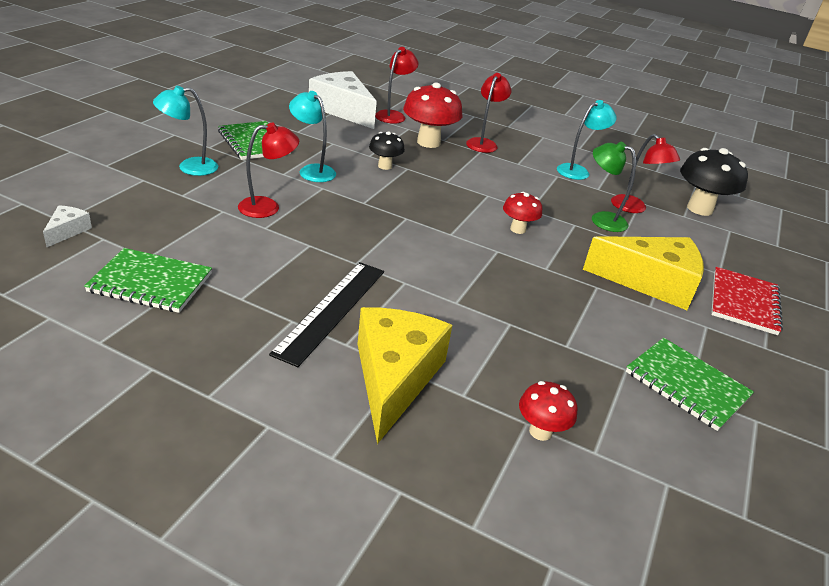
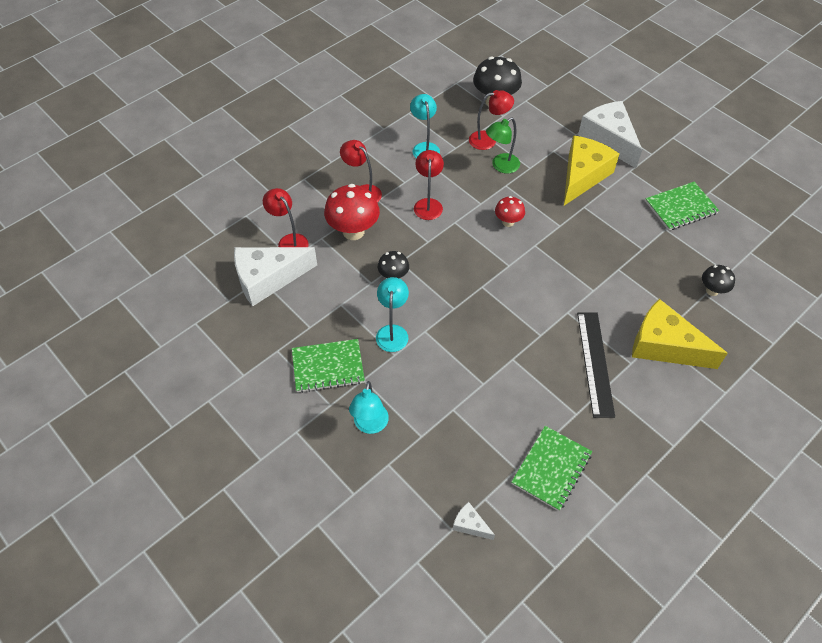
camera: 65 degrees left, 20 degrees up
(267, 207) = (451, 376): red lamp -> red lamp (428, 204)
(312, 170) = (392, 332): turquoise lamp -> turquoise lamp turned 120 degrees clockwise
(331, 310) = (595, 363): black ruler -> black ruler turned 45 degrees clockwise
(540, 431) = (712, 290): red mushroom -> black mushroom
(744, 302) = (609, 139): red notebook -> white cheese

